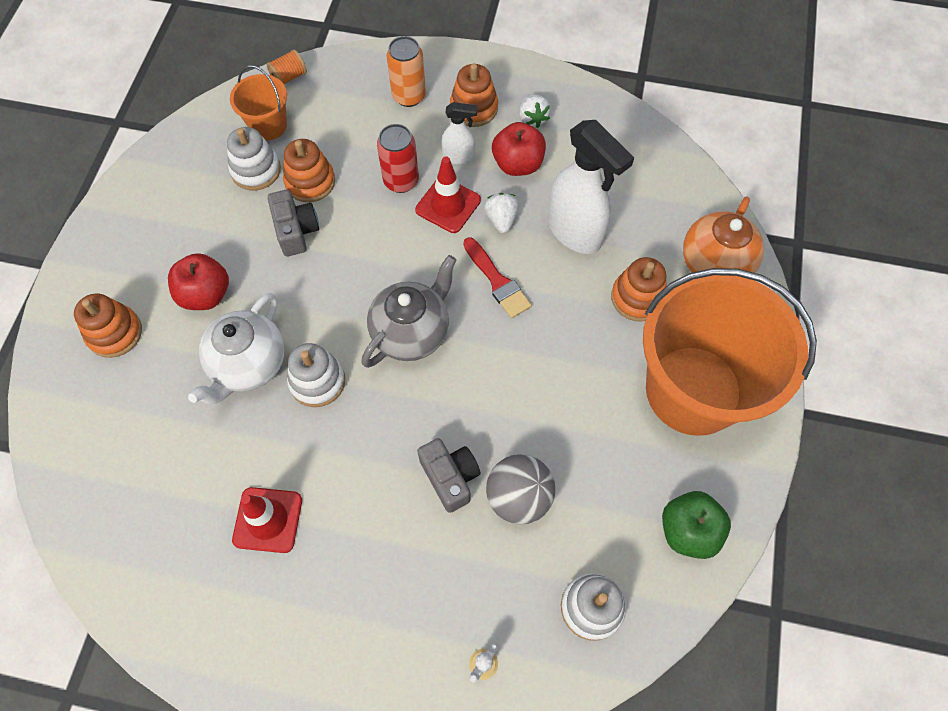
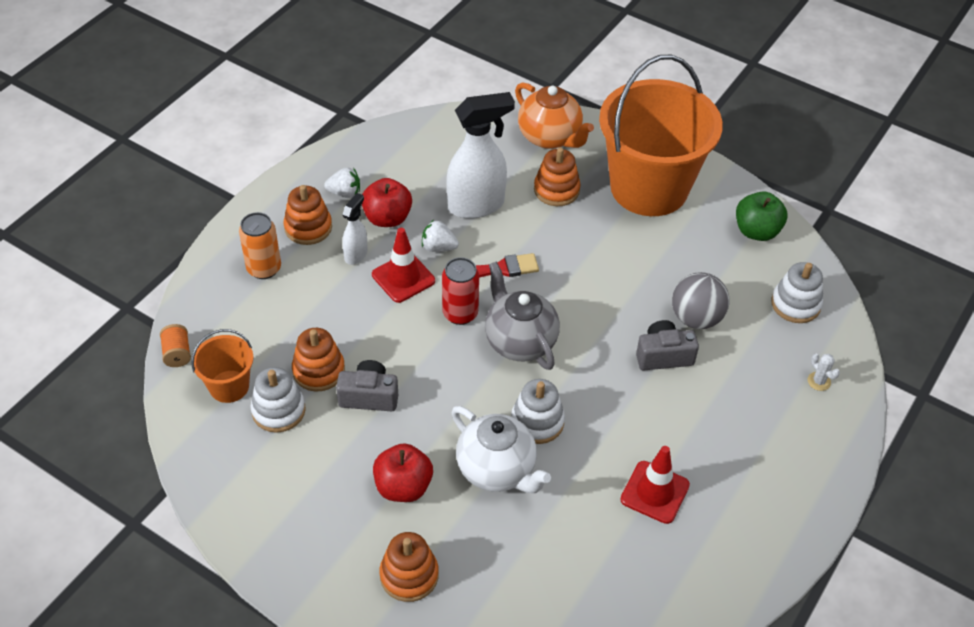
camera: 70 degrees left, 15 degrees down
(401, 181) = (358, 302): red can -> red can (460, 313)

